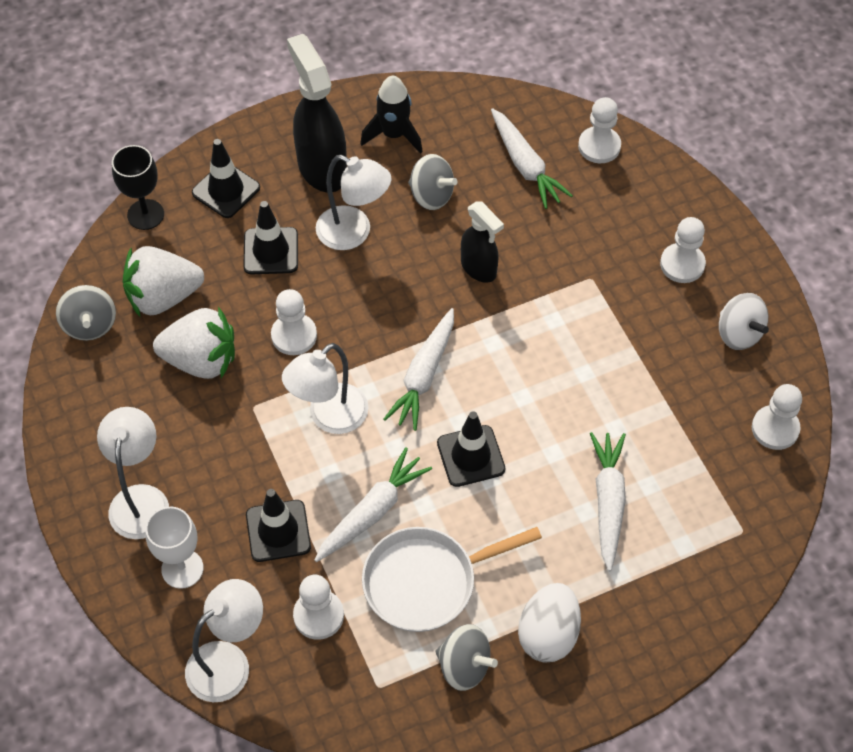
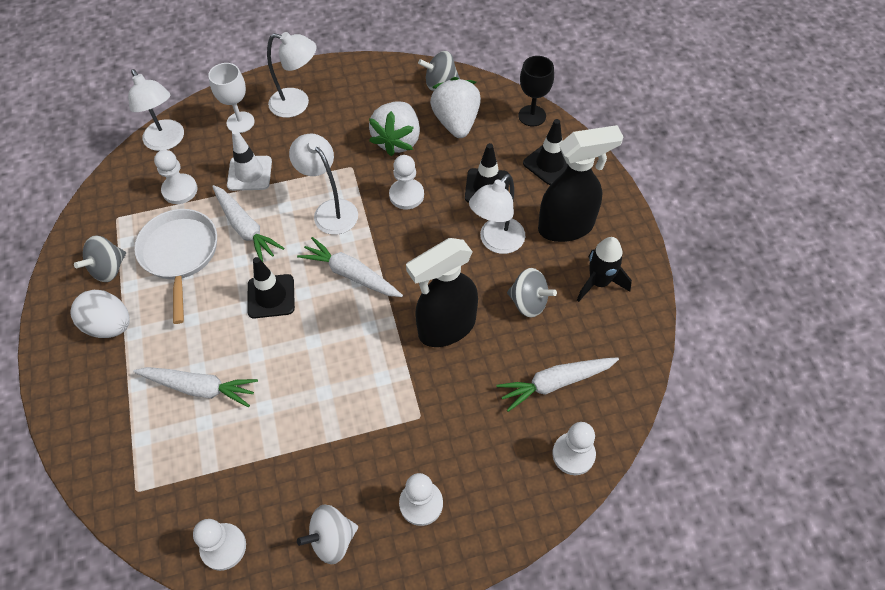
camera: 100 degrees right, 0 degrees up
(278, 531) = (249, 173): black traffic cone -> white traffic cone
(431, 195) = (528, 302): grey spinning top -> grey spinning top turned 105 degrees counterclockwise
(479, 268) = (446, 328): black spray bottle -> black spray bottle, size x1.65

